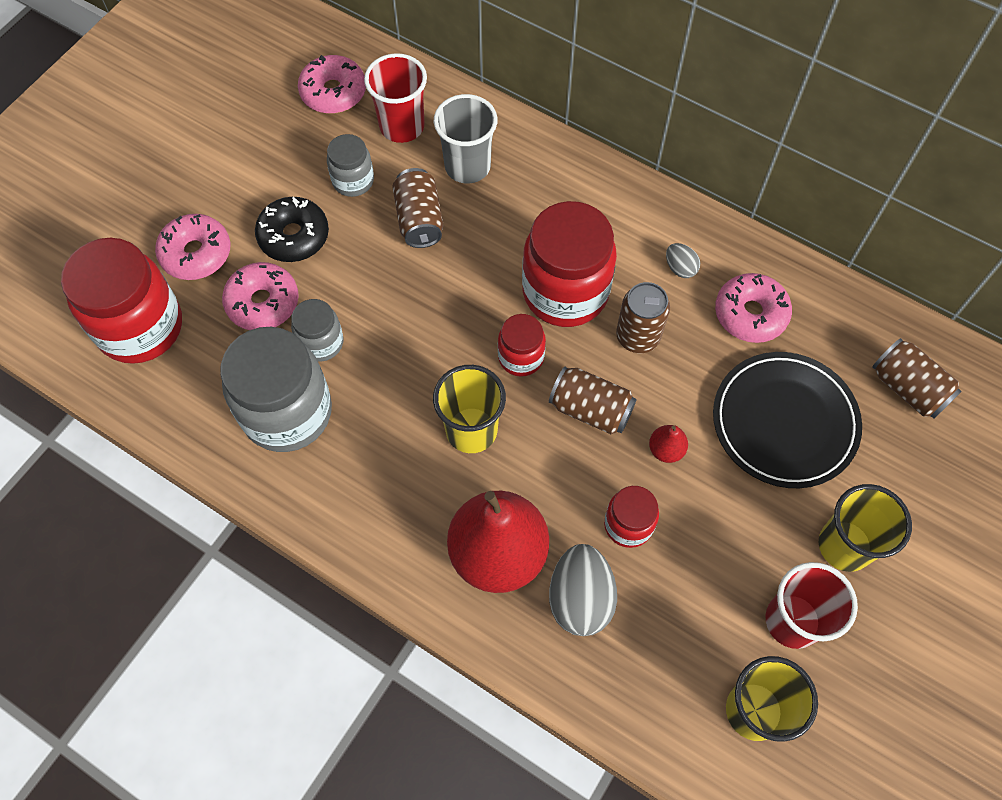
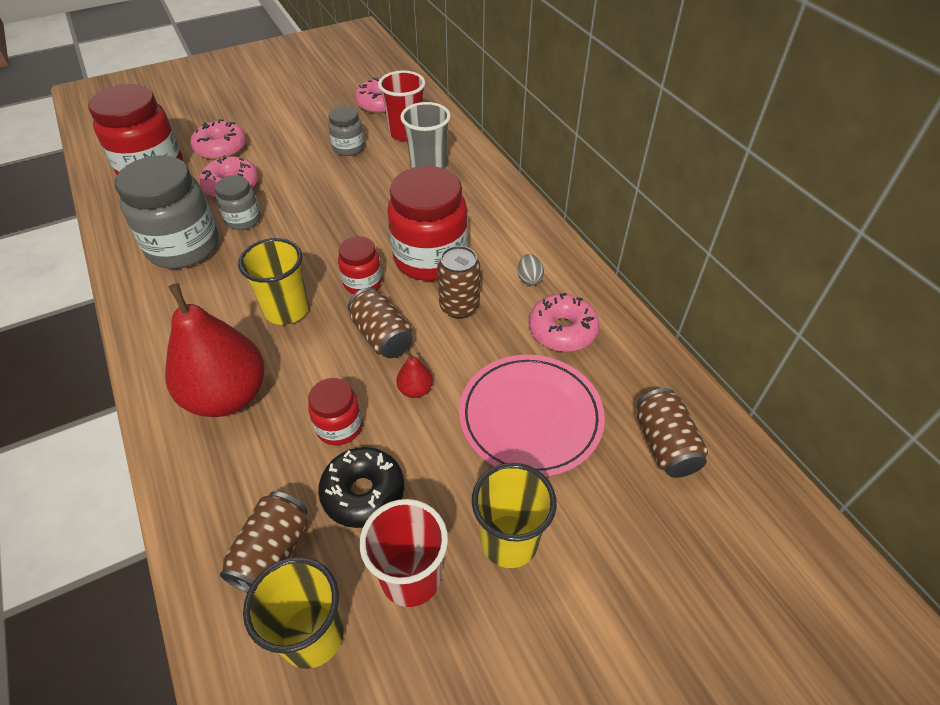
camera: 30 degrees right, 15 degrees down
(294, 236) = (285, 161): black donut -> black donut (363, 493)
(419, 220) = (370, 181): brown can -> brown can (272, 552)
(580, 598) = (255, 459): grey egg -> none
(784, 422) = (530, 417): black plate -> pink plate

